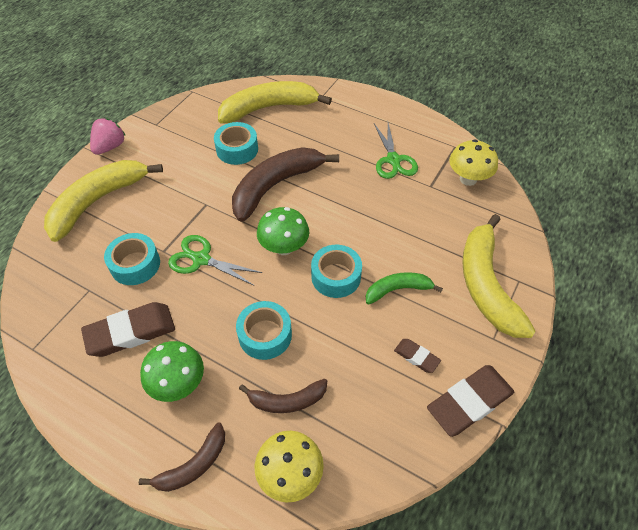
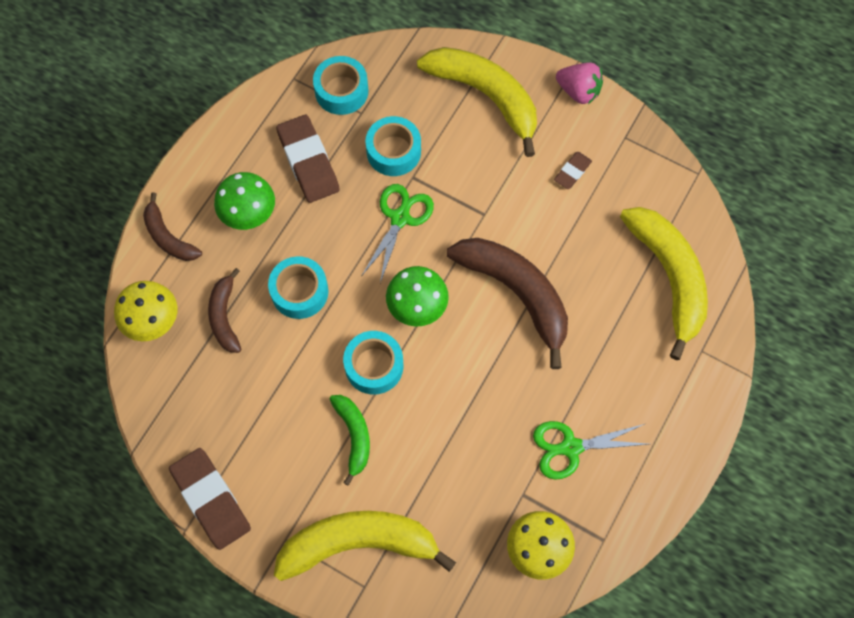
camera: 90 degrees right, 15 degrees up
(237, 149) = (581, 242): turquoise tape -> turquoise tape (341, 91)
(416, 357) = (266, 449): brown eraser -> brown eraser (572, 172)

